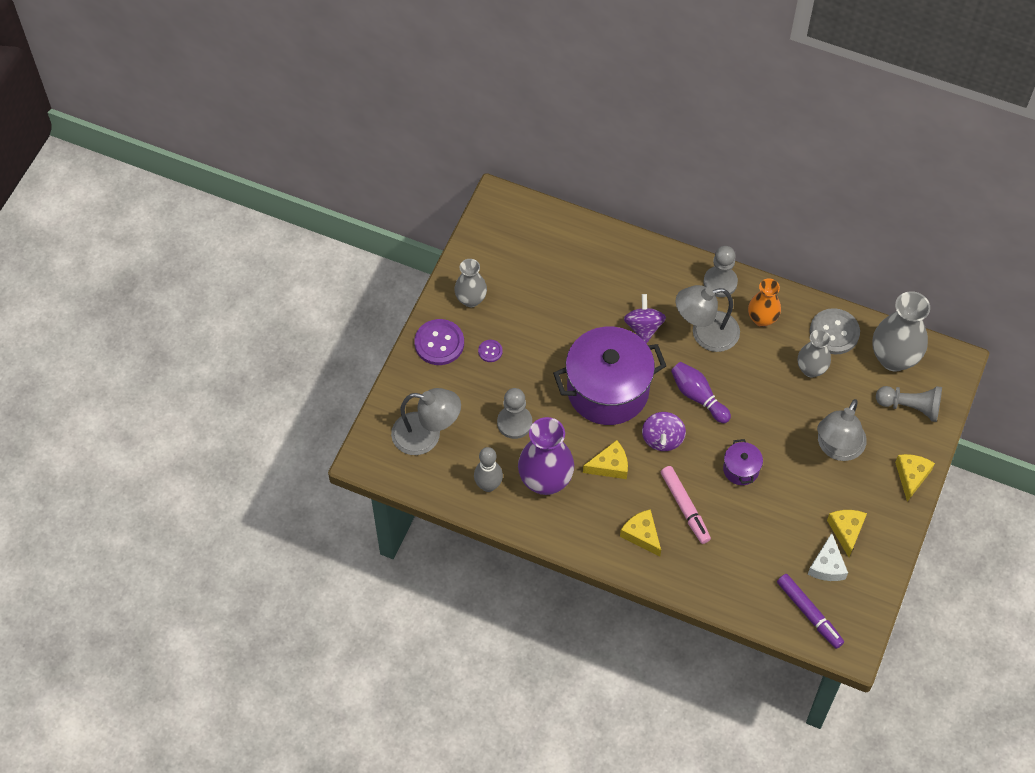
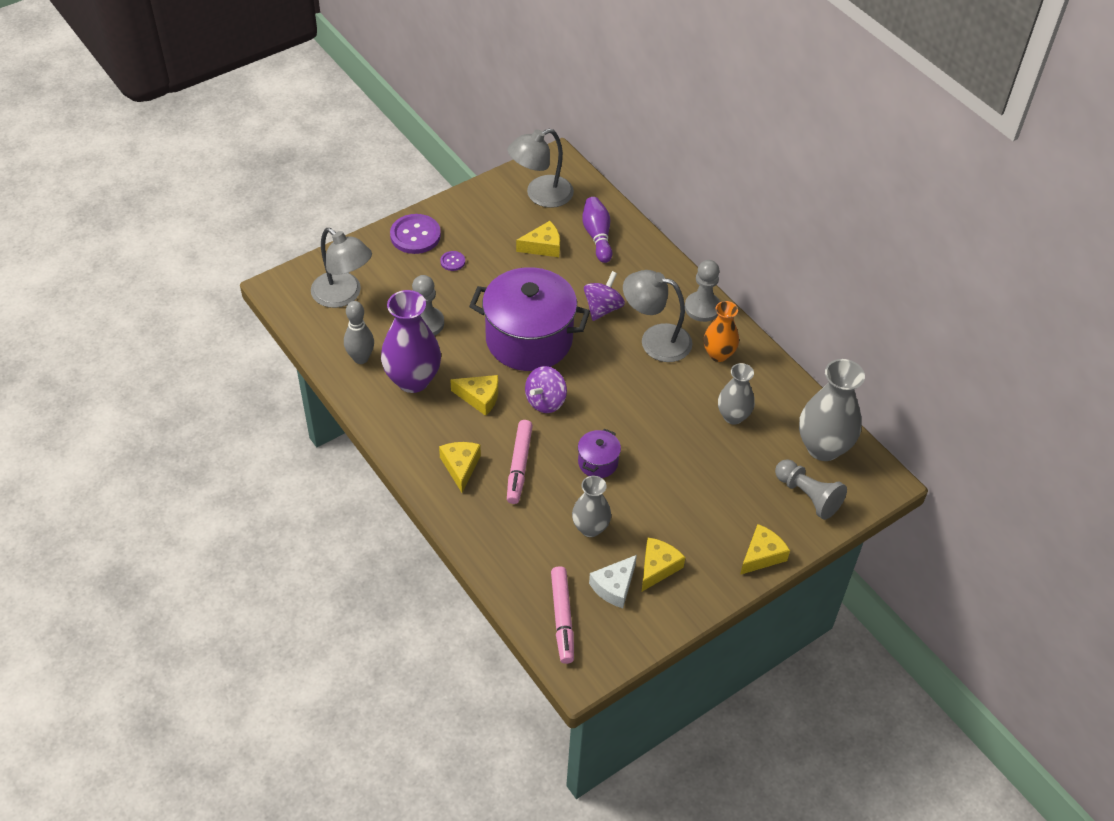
camera: 30 degrees right, 10 degrees down
(471, 299) = (470, 217): grey vase -> grey vase (590, 528)
(552, 294) = (543, 246): none -> yellow cheese
(698, 396) = (607, 385): purple bowling pin -> purple bowling pin (597, 236)
(809, 613) = (562, 618): purple marker -> pink marker
(834, 332) = (780, 398): grey button -> none
(837, 448) = (705, 493): grey lamp -> grey lamp (540, 195)

